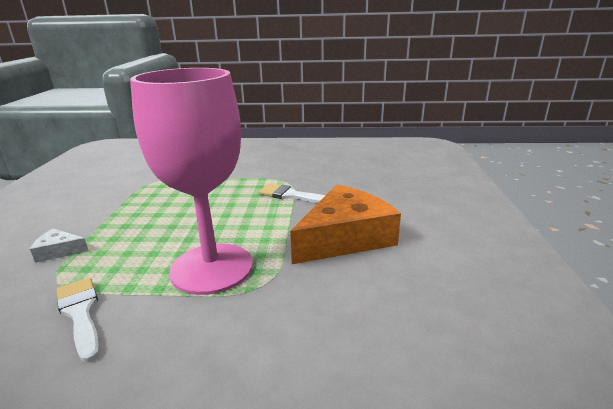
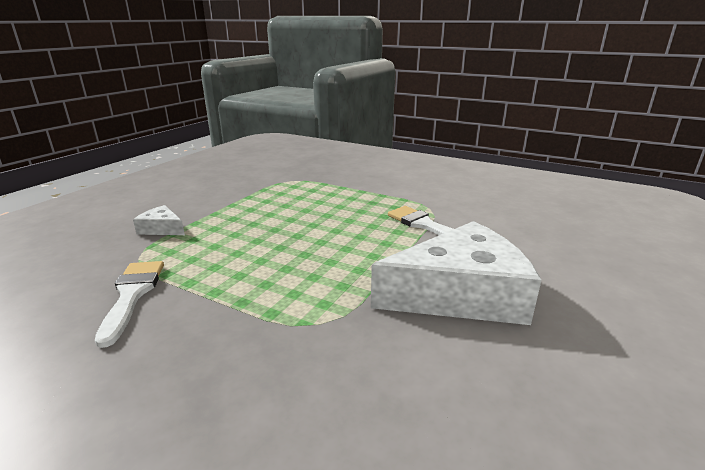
camera: 25 degrees right, 0 degrees up
(211, 268) = (280, 286): pink goblet -> none
(345, 238) = (460, 294): orange cheese -> white cheese

